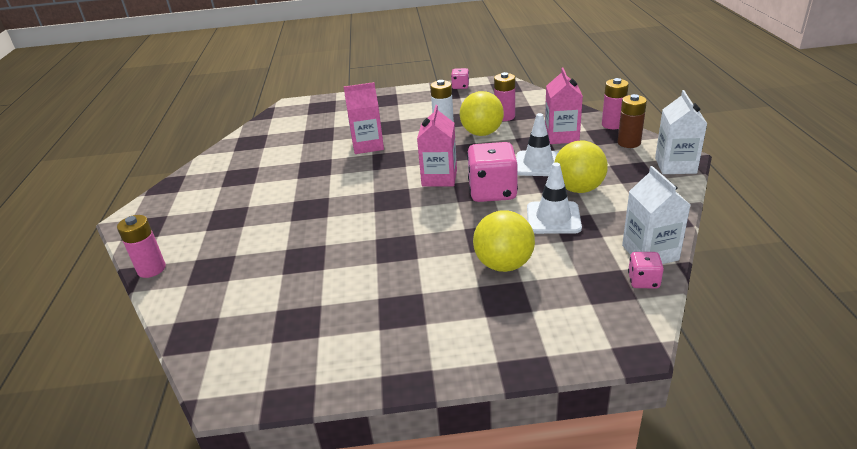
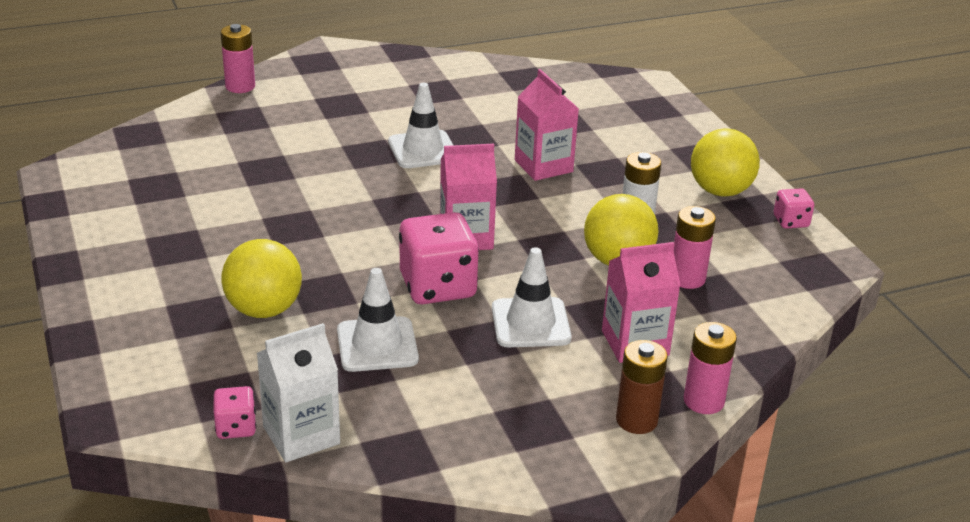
camera: 70 degrees right, 0 degrees up
(320, 186) = (423, 150): none -> white traffic cone
(578, 189) = (463, 366): yellow ball -> yellow ball (720, 191)
(675, 165) = (567, 474): white carton -> none

